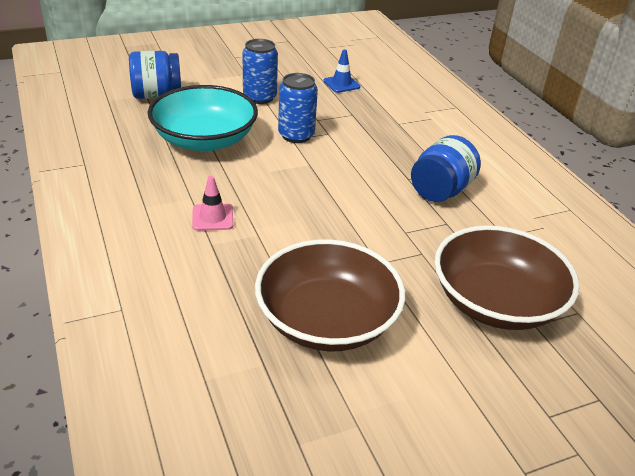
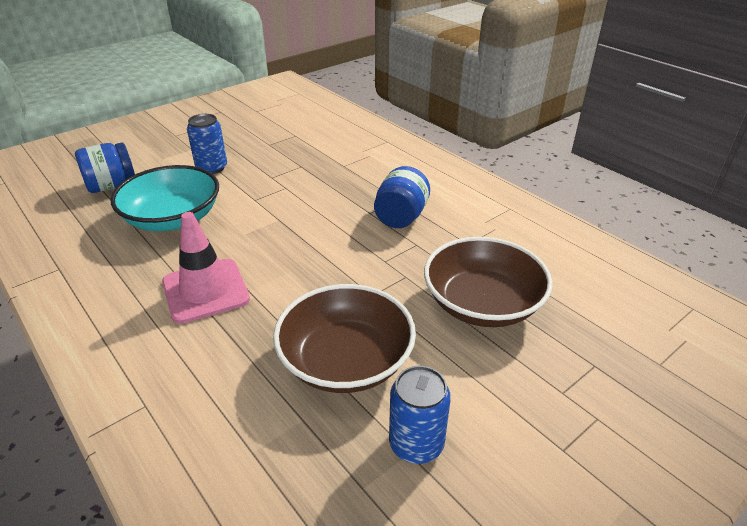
camera: 15 degrees left, 0 degrees up
(212, 217) = (205, 291): pink traffic cone -> pink traffic cone, size x1.94
(296, 135) = (257, 195): blue can -> blue can (416, 444)
(341, 84) = (282, 141): blue traffic cone -> none

